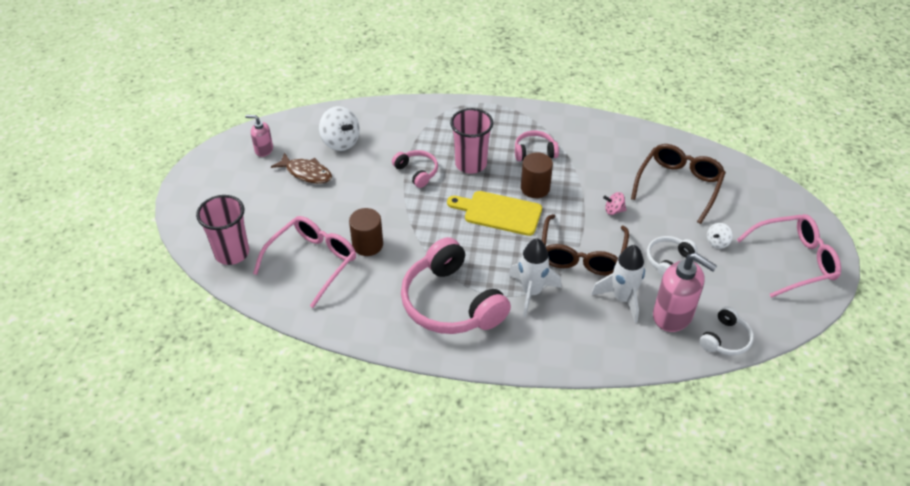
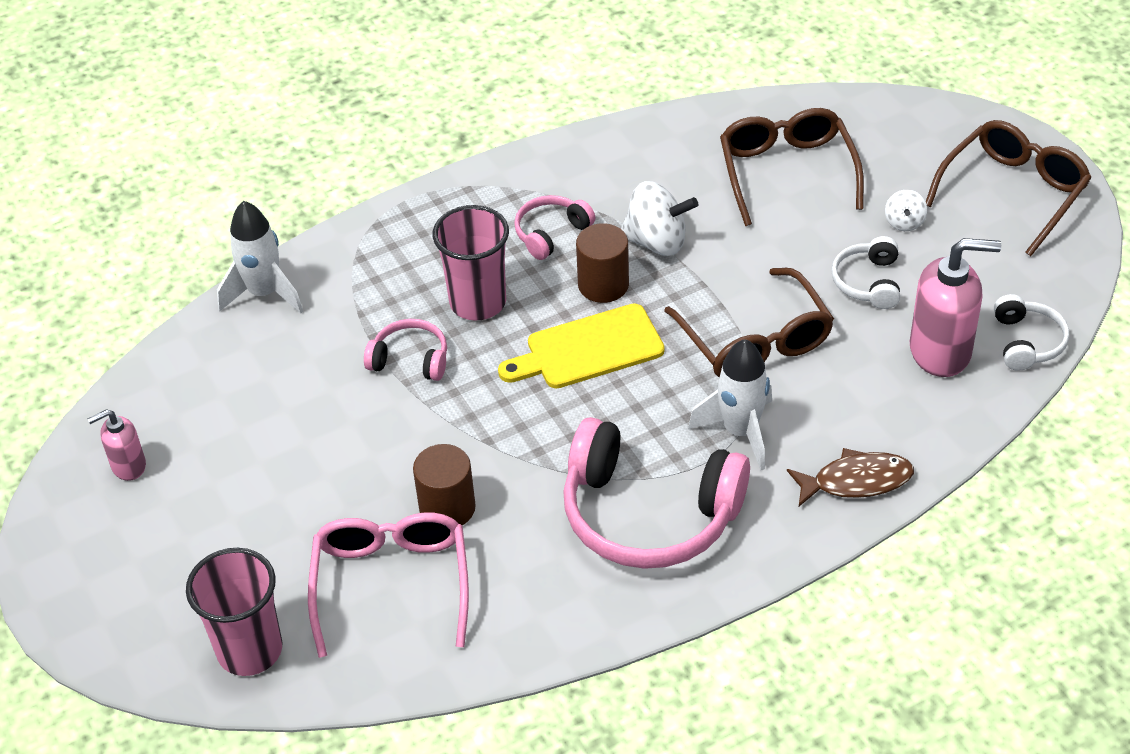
camera: 35 degrees left, 0 degrees up
(306, 173) = (239, 460): brown fish -> brown fish (856, 481)
(340, 142) = (243, 382): white spinning top -> white spinning top (657, 242)
(613, 210) = (737, 255): pink spinning top -> none
(622, 299) = (860, 368): white rocket -> white rocket (264, 293)
(793, 261) = (1012, 193): pink glasses -> brown glasses

